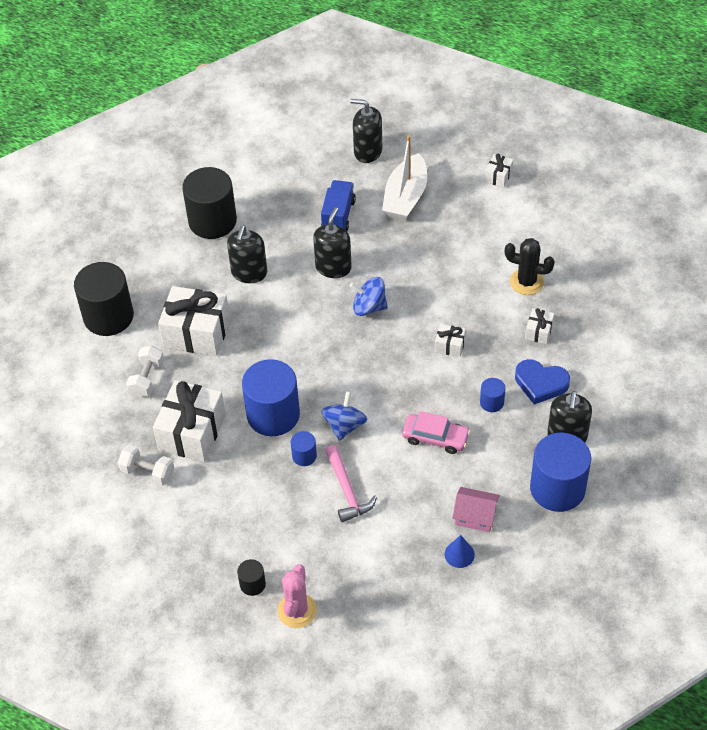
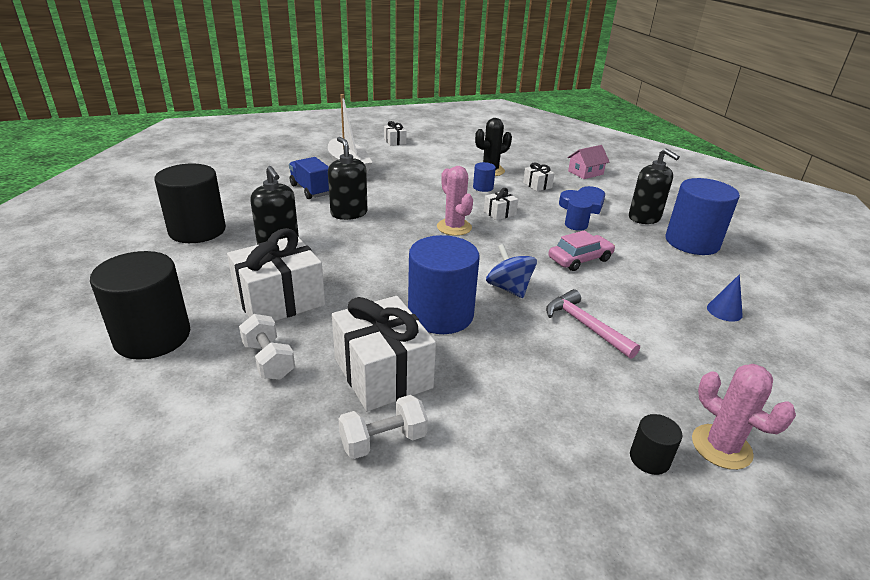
camera: 50 degrees left, 20 degrees down
(304, 456) = (513, 325): blue cylinder -> blue cylinder (483, 187)
(347, 490) = (585, 325): pink hammer -> pink hammer turned 150 degrees counterclockwise
(367, 151) = (287, 158): black soap dispenser -> none
(369, 307) = (410, 220): blue spinning top -> none
(390, 338) = (454, 227): none -> pink cactus
(475, 516) = (686, 283): pink house -> pink house (585, 173)

